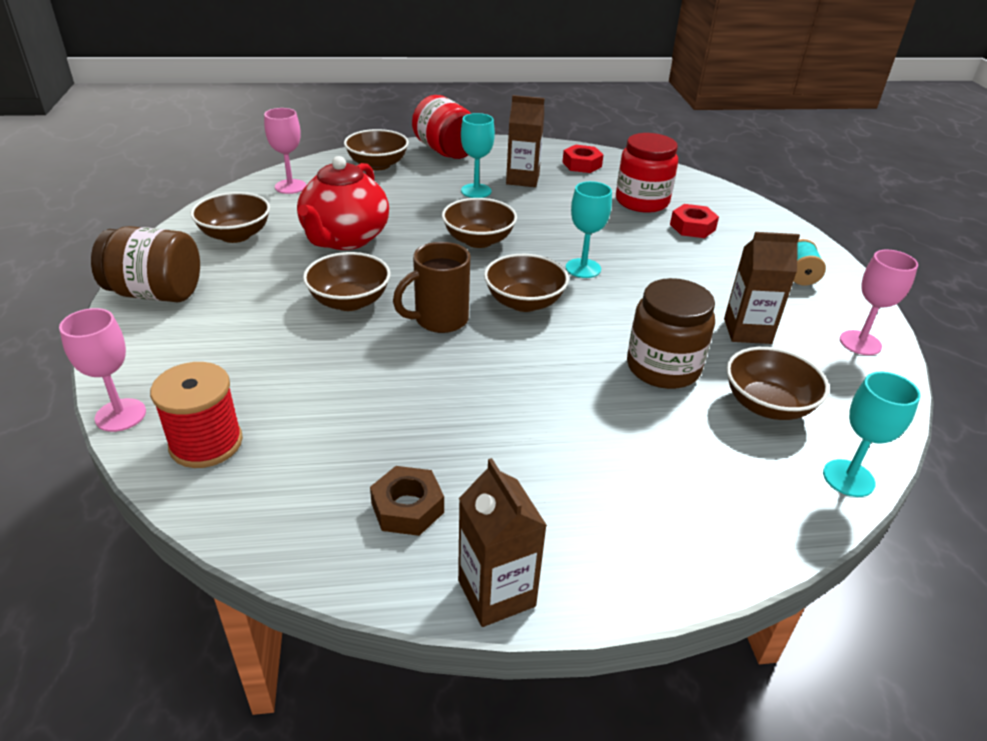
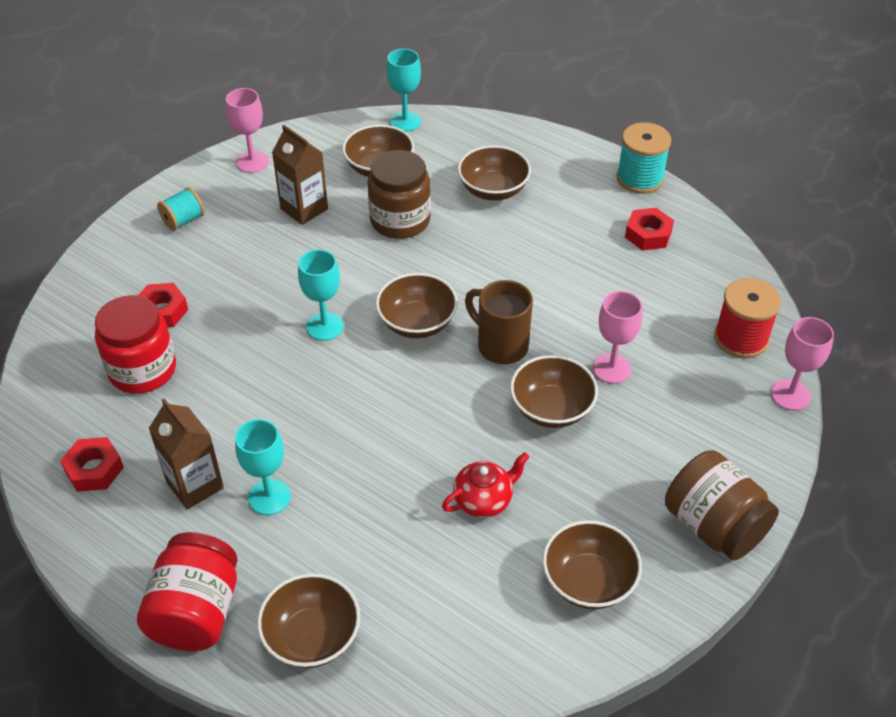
camera: 135 degrees left, 10 degrees up
(290, 186) = (459, 653): pink goblet -> pink goblet (612, 368)
(345, 239) = (484, 500): red teapot -> red teapot, size x0.54
(407, 508) = (648, 234): brown nut -> red nut
(439, 320) = (500, 345): brown mug -> brown mug turned 150 degrees counterclockwise
(478, 240) = (364, 415): brown bowl -> brown bowl (493, 190)
(496, 593) = (640, 178): brown carton -> turquoise spool

